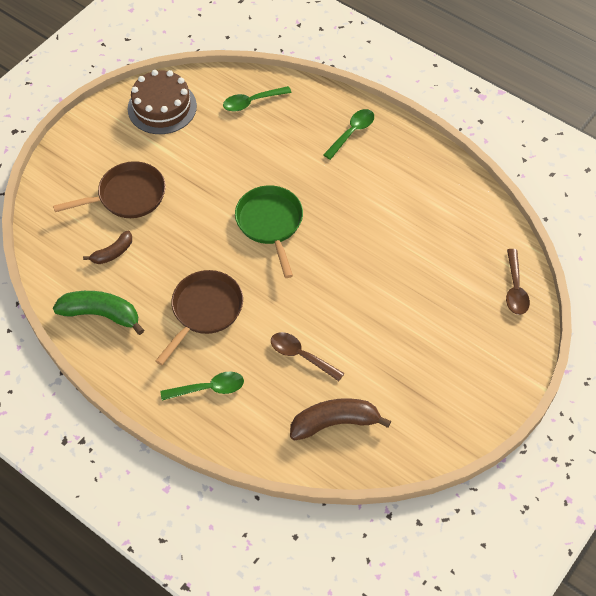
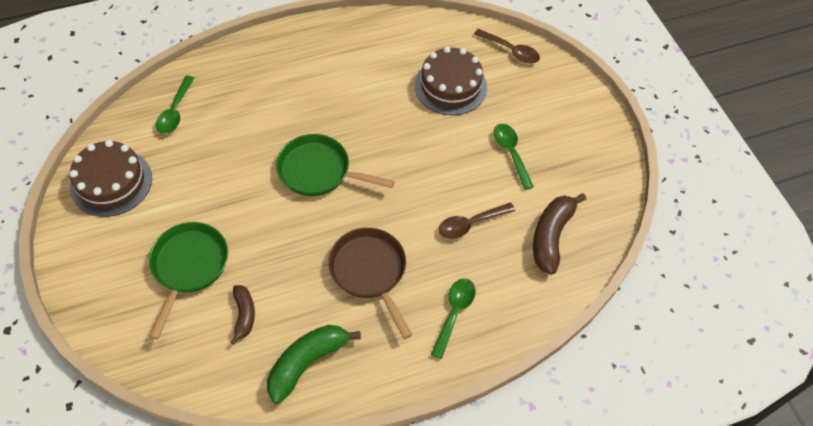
camera: 60 degrees left, 0 degrees up
(127, 196) = (189, 267): brown pan -> green pan
(352, 132) = (276, 62): green spoon -> green spoon (511, 153)
(433, 265) = (450, 86): none -> brown cake

